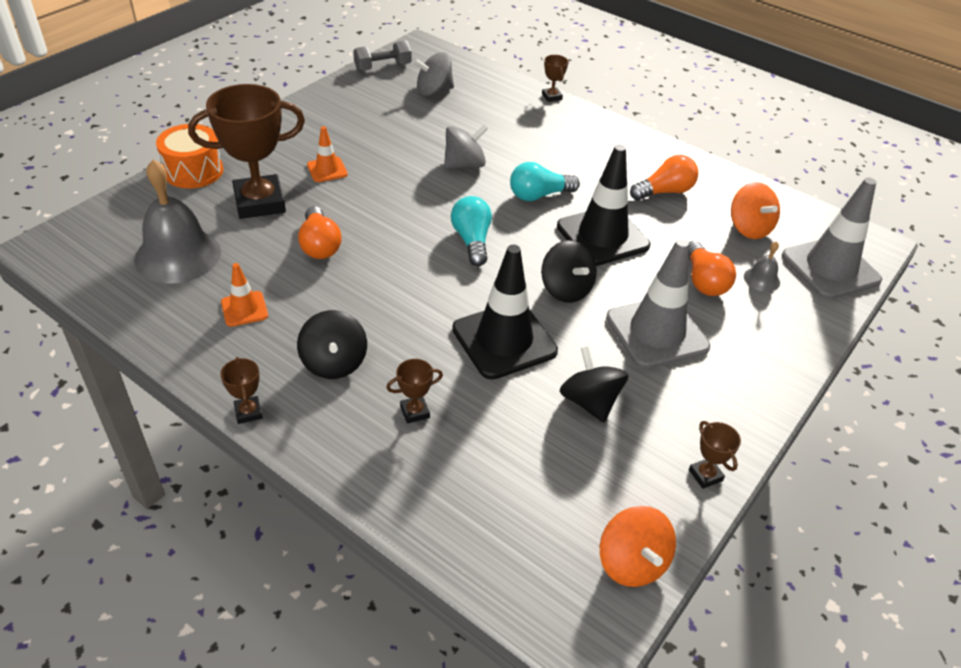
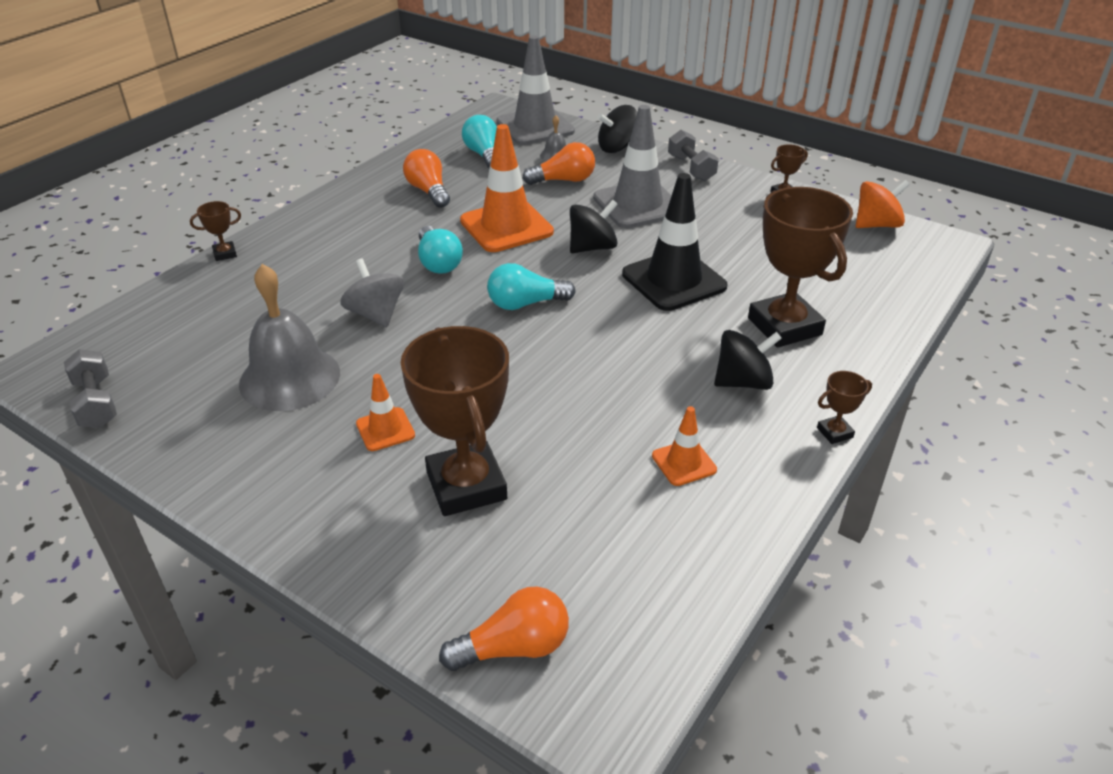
camera: 90 degrees left, 5 degrees down
(178, 255) = (596, 549): grey bell -> grey bell (290, 378)
(193, 171) = (386, 578): orange drum -> none
(319, 245) = (552, 416): orange light bulb -> orange light bulb (514, 647)
(415, 412) = (784, 326): brown trophy -> brown trophy, size x2.37
(434, 91) = (186, 348): grey spinning top -> none
(590, 402) = (732, 238): black spinning top -> black spinning top (617, 148)
(602, 236) = (506, 226): black traffic cone -> orange traffic cone
(749, 228) = (484, 155): orange spinning top -> turquoise light bulb
(757, 392) = (691, 168): none -> grey dumbbell

